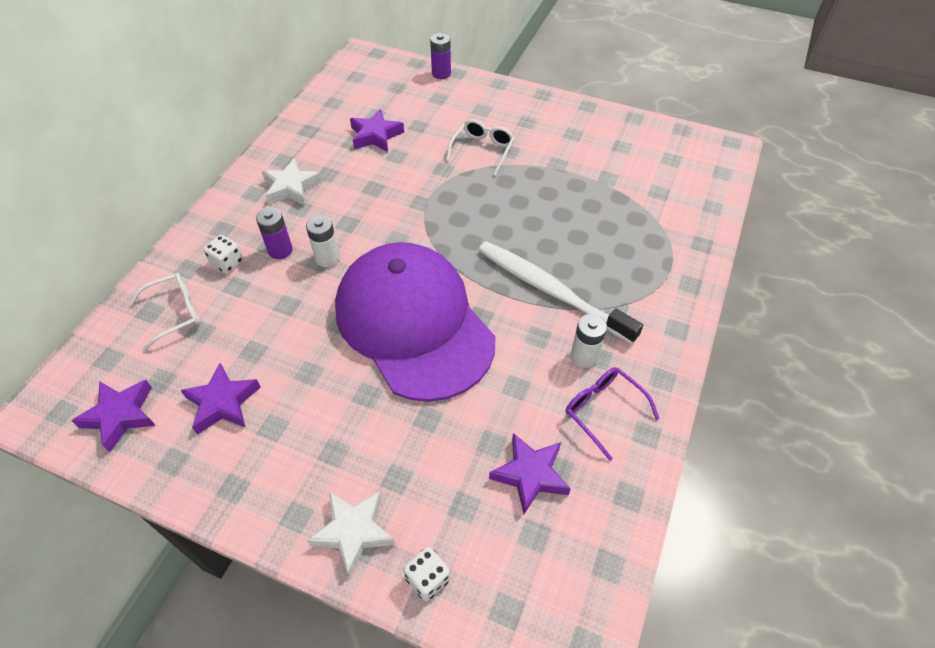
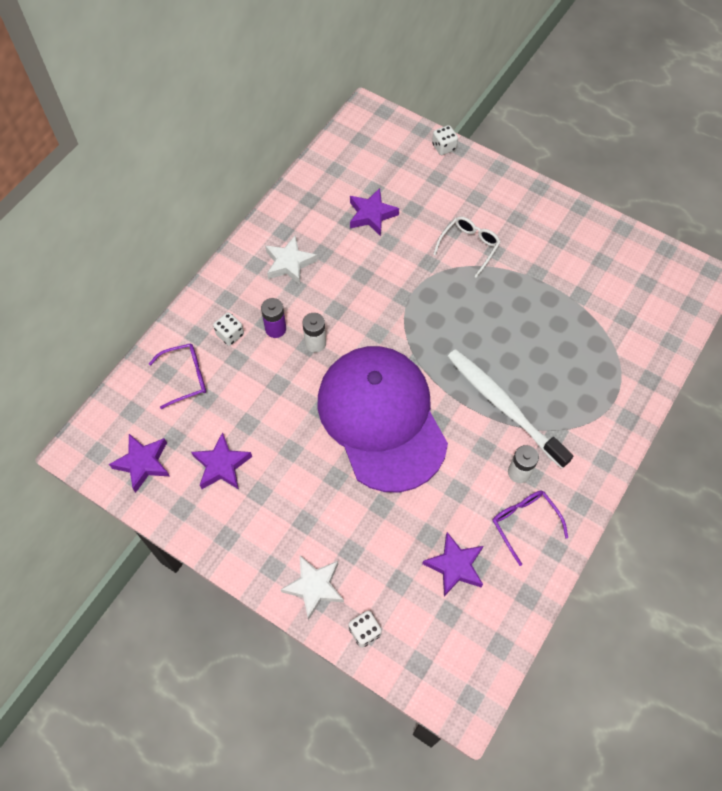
camera: 10 degrees right, 10 degrees up
(175, 313) = (186, 377): white glasses -> purple glasses
(441, 73) = (444, 147): purple battery -> white dice

